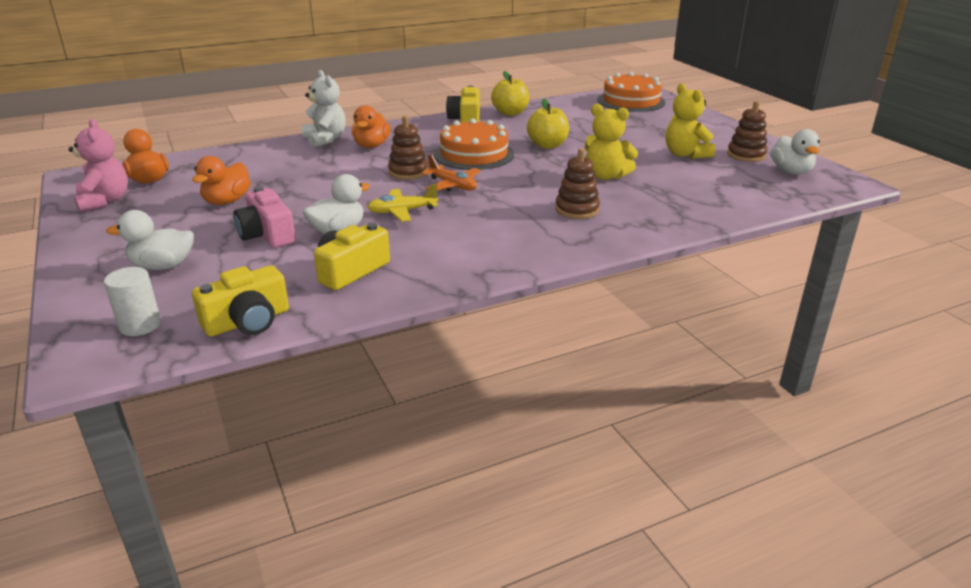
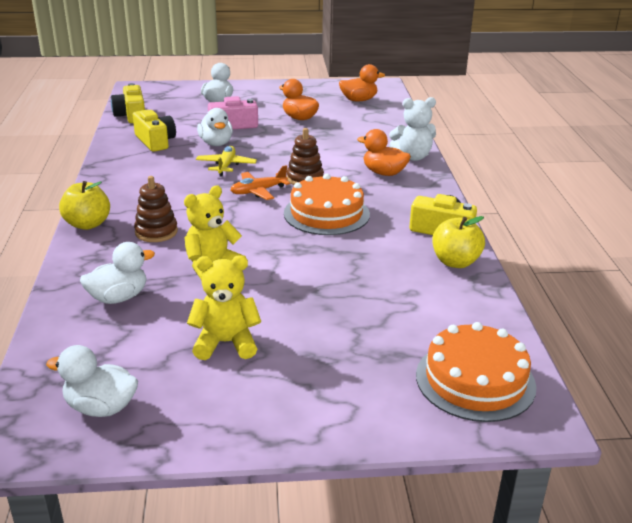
camera: 110 degrees right, 0 degrees up
(104, 201) = (329, 90): pink teddy bear -> none
(140, 325) = (157, 96): white cylinder -> none
(547, 145) = (324, 258): yellow apple -> yellow apple (87, 224)
(688, 197) = (118, 297): none -> white duck
(746, 155) = (183, 395): brown stacking toy -> none

